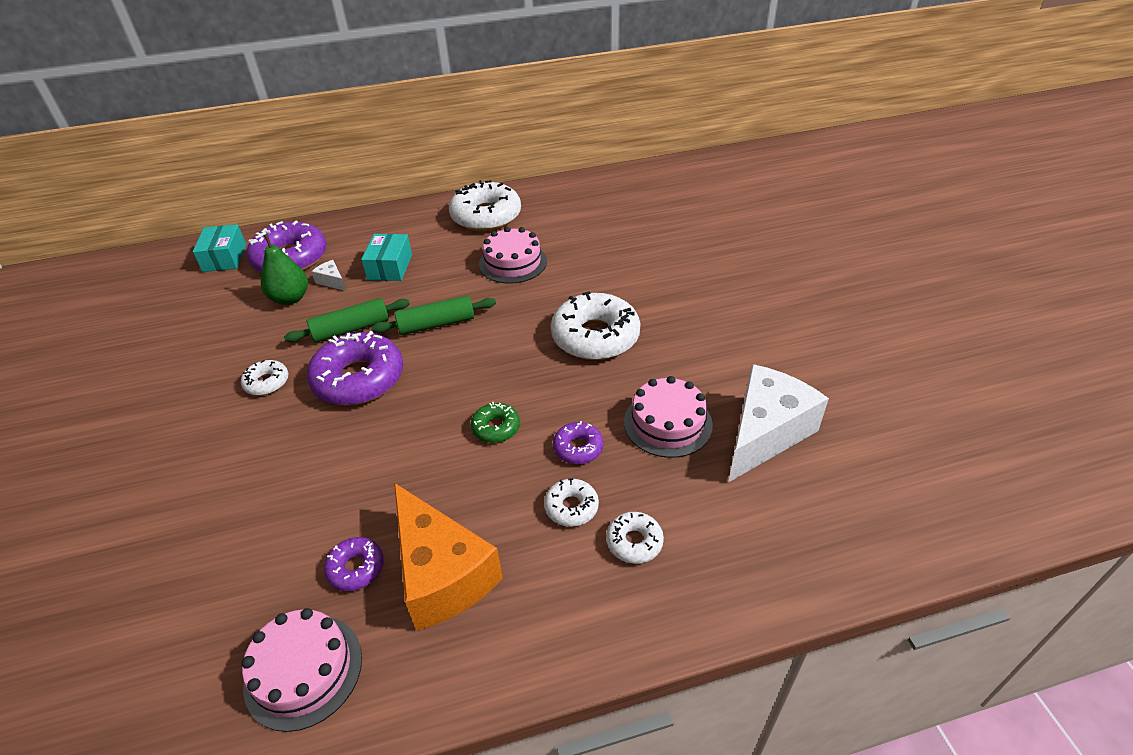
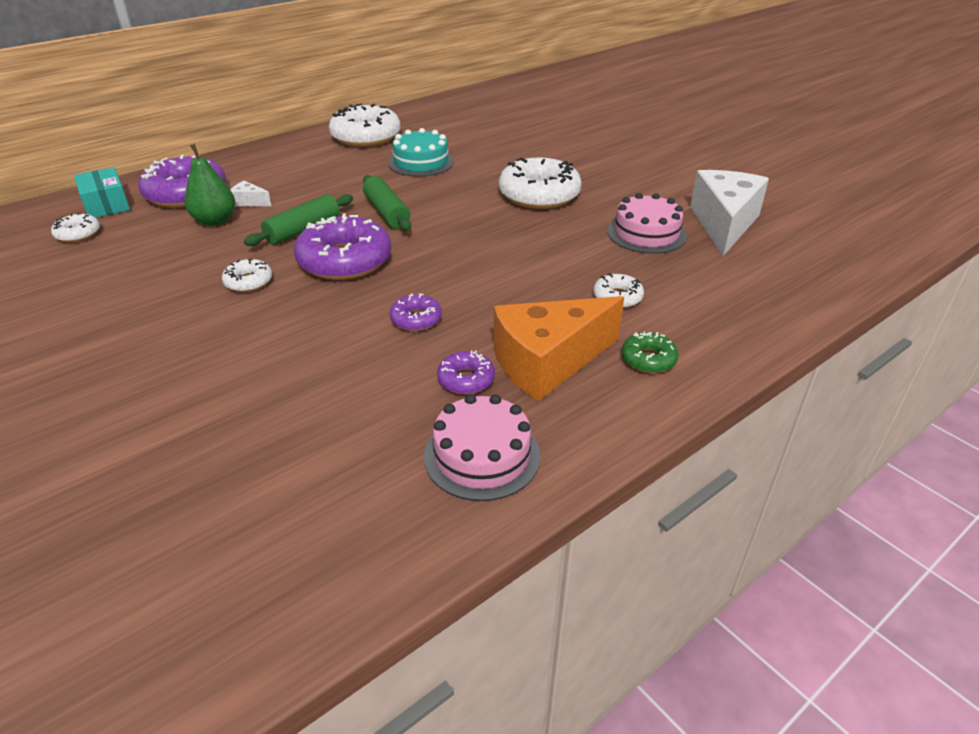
camera: 25 degrees left, 5 degrees down
(390, 267) = (302, 183): turquoise box -> none
(436, 324) = (387, 212): green rolling pin -> green rolling pin turned 75 degrees counterclockwise
(442, 574) = (548, 362): orange cheese -> orange cheese turned 120 degrees clockwise
(496, 428) = (507, 265): green donut -> green donut (648, 359)
(513, 263) = (421, 162): pink cake -> turquoise cake
(578, 448) = (589, 262): purple donut -> purple donut (416, 319)
(634, 542) = (685, 305): white donut -> white donut (78, 234)

